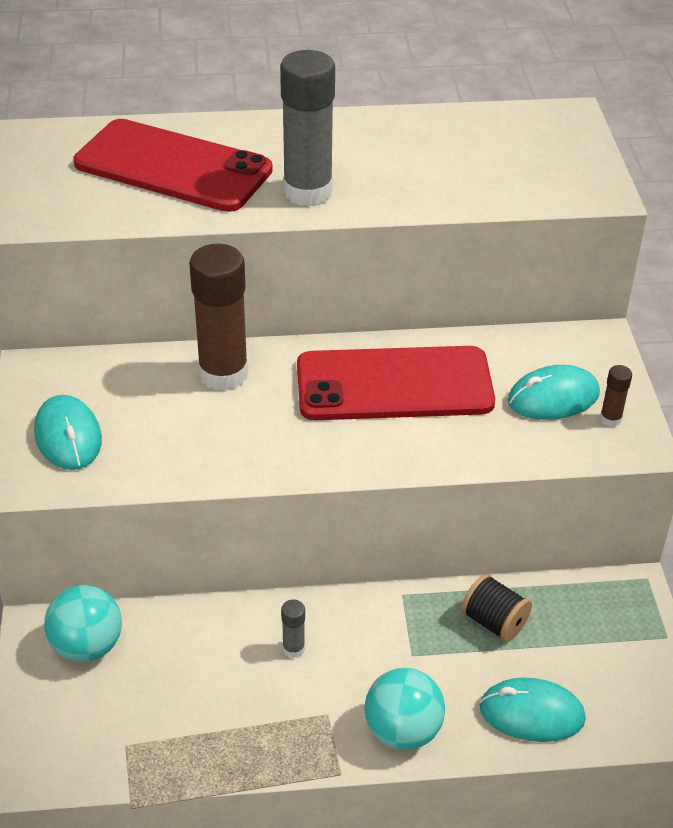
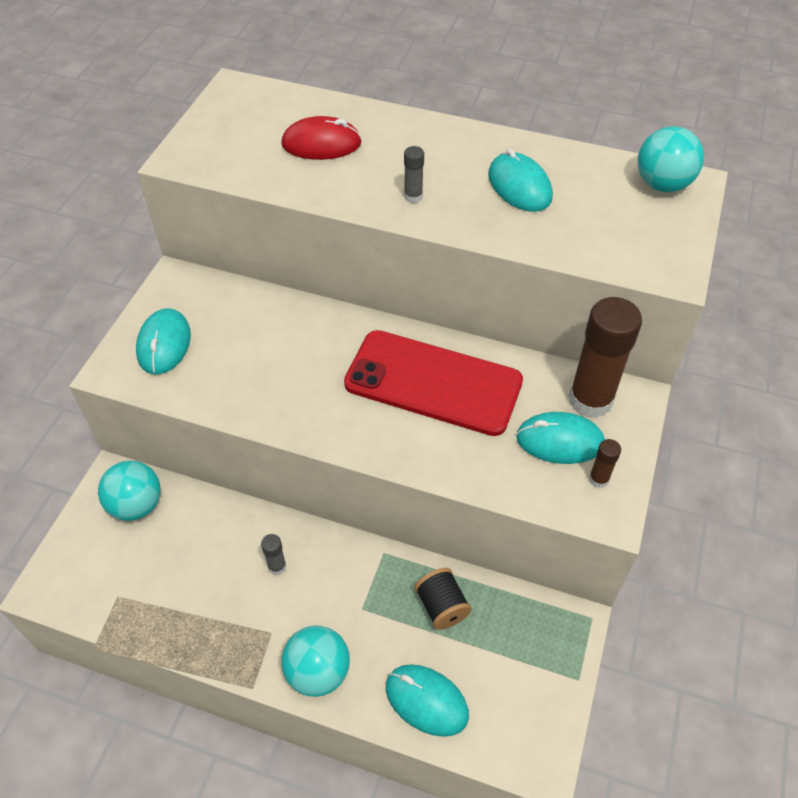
camera: 25 degrees right, 10 degrees up
(173, 167) = (321, 144): red phone -> red mouse
(223, 374) = (306, 328): brown glue stick -> brown glue stick (590, 400)
(307, 192) = (413, 196): grey glue stick -> grey glue stick, size x0.43
(408, 156) = (519, 186): none -> turquoise mouse
(543, 122) = (662, 184): none -> turquoise ball

